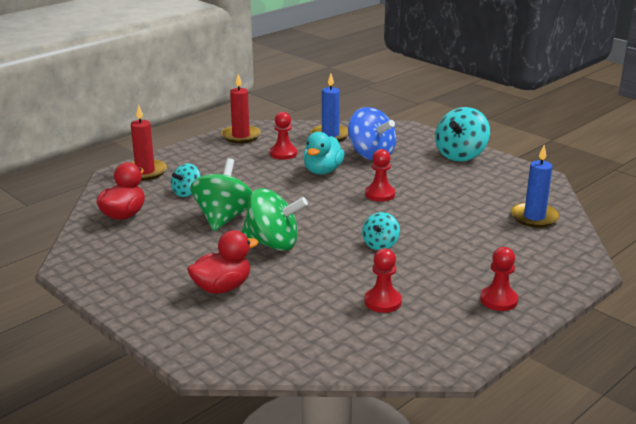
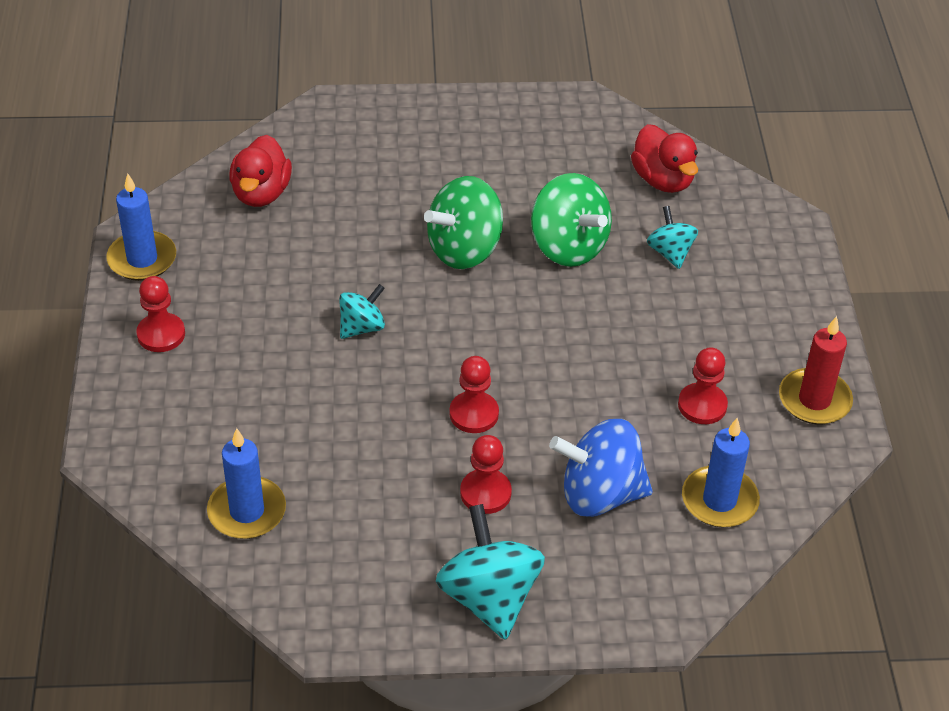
camera: 130 degrees right, 20 degrees up
(145, 172) = (773, 248): red candle -> none
(222, 287) = (424, 172): red duck -> red duck (261, 193)
(322, 171) = (602, 407): turquoise duck -> none
(380, 245) = (362, 327): turquoise spinning top -> turquoise spinning top turned 75 degrees clockwise
(383, 302) = (266, 255): red pawn -> red pawn (485, 493)
(464, 344) = (142, 259): none -> blue candle

